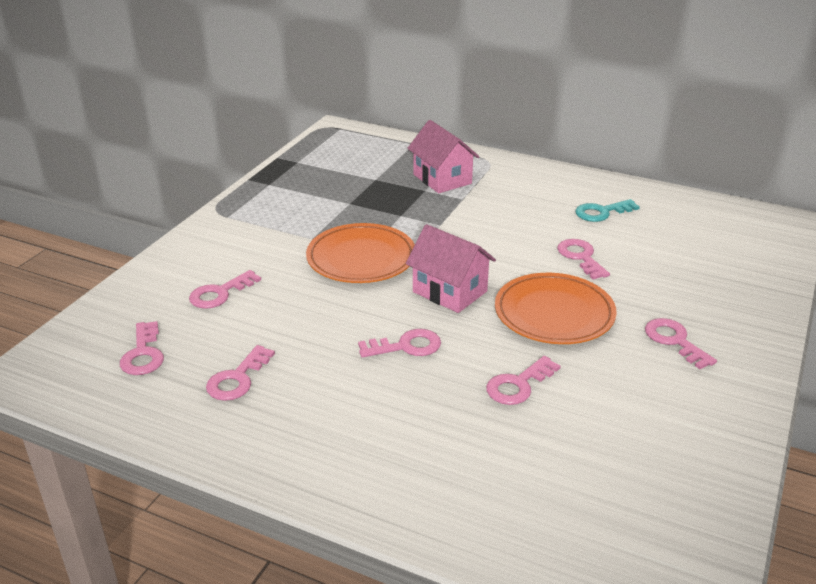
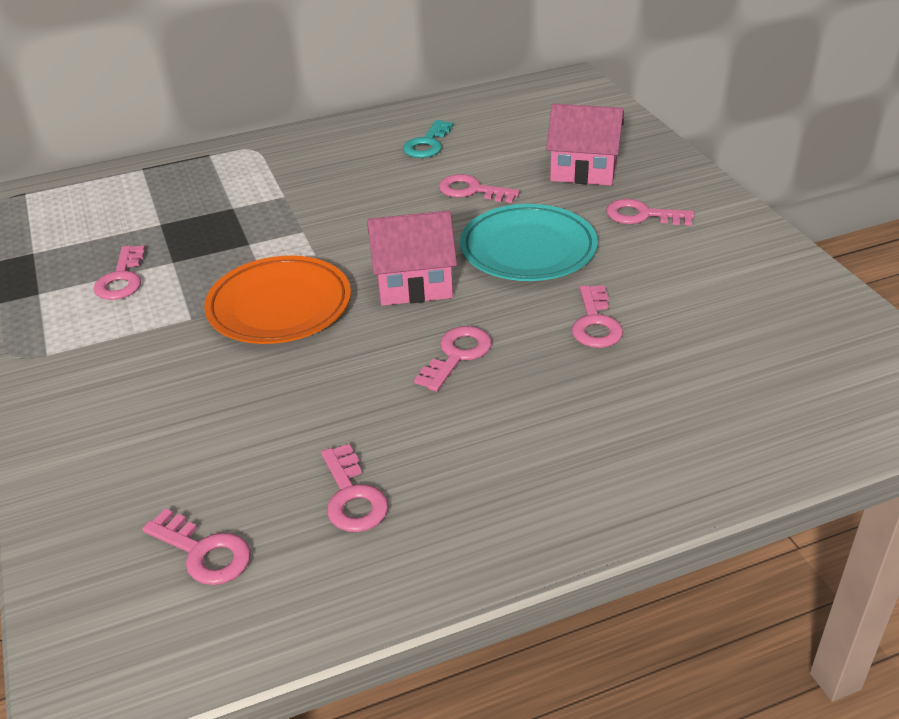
camera: 45 degrees left, 5 degrees up
(220, 293) = (183, 434): pink key -> pink key (122, 279)
(442, 179) = (232, 188): pink house -> pink house (583, 170)
(554, 314) = (528, 249): orange plate -> turquoise plate

